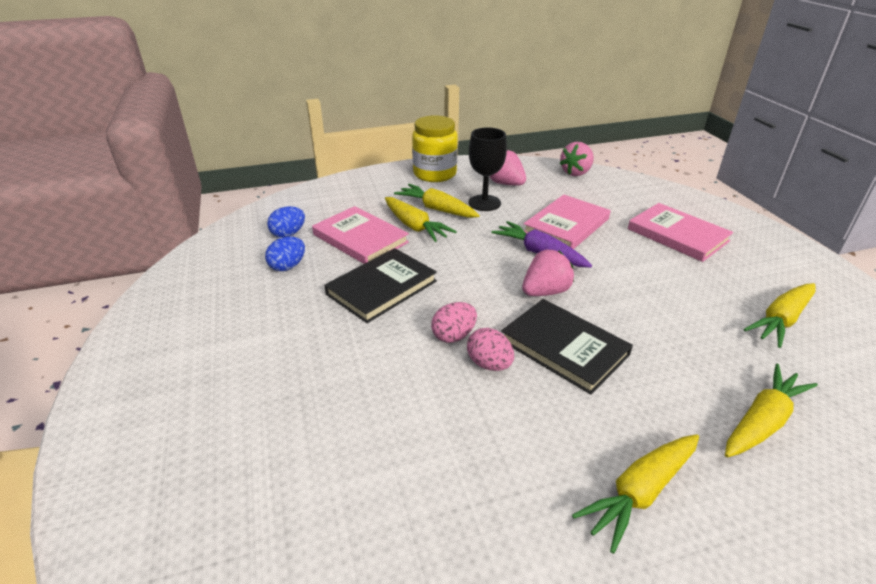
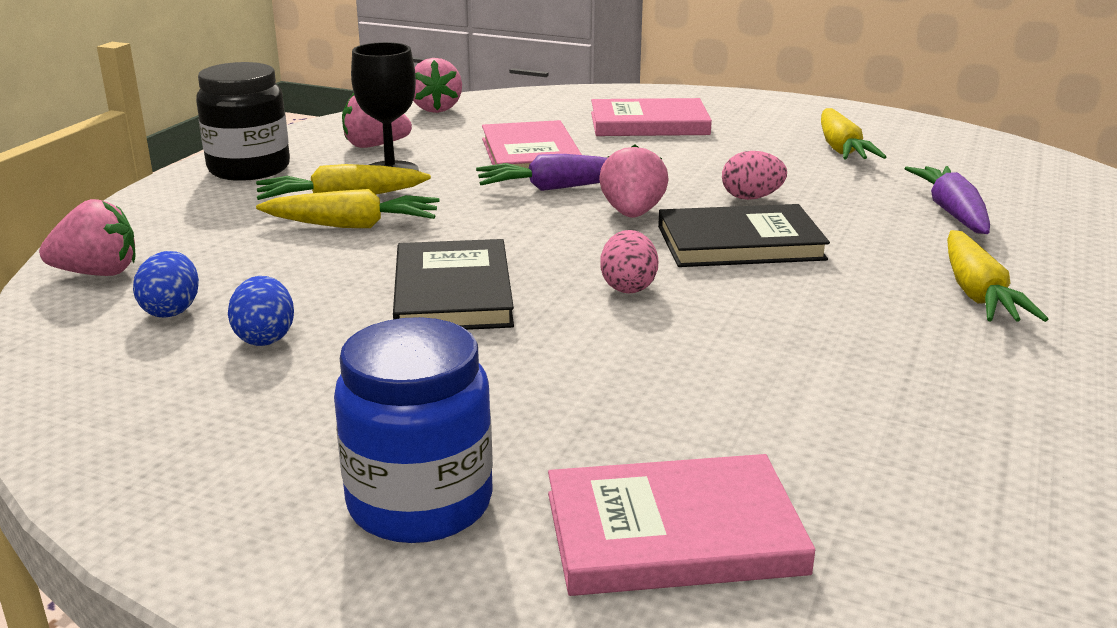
camera: 50 degrees left, 10 degrees down
(186, 382) = (420, 503): none -> blue jar
(301, 202) = (98, 273): none -> pink strawberry
(360, 238) = (304, 267): pink book -> pink book (673, 533)
(434, 174) = (249, 169): yellow jar -> black jar
(489, 364) = (708, 287): pink egg -> pink egg (751, 198)
(762, 421) = (952, 212): yellow carrot -> purple carrot

